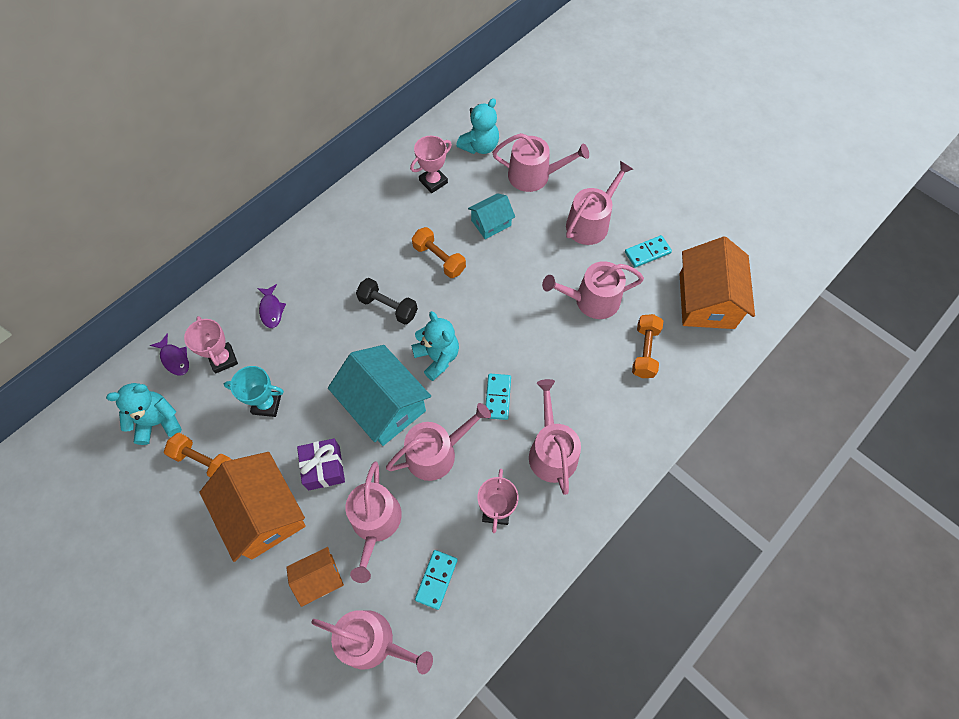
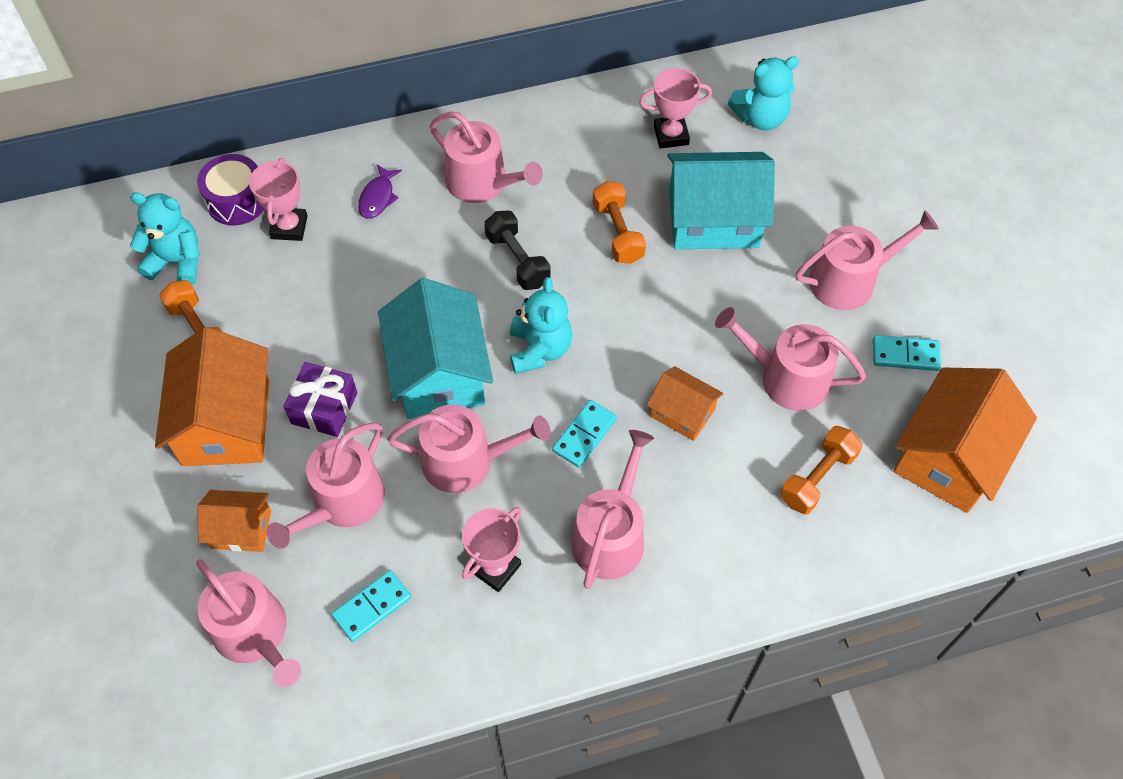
camera: 30 degrees right, 5 degrees down
(174, 359) = (237, 201): purple fish -> purple drum
(267, 404) = (305, 302): turquoise trophy -> none
(491, 223) = (713, 219): turquoise house -> turquoise house, size x1.85
(534, 175) = (810, 186): pink watering can -> pink watering can (482, 183)
(546, 352) = (682, 413): none -> orange house

